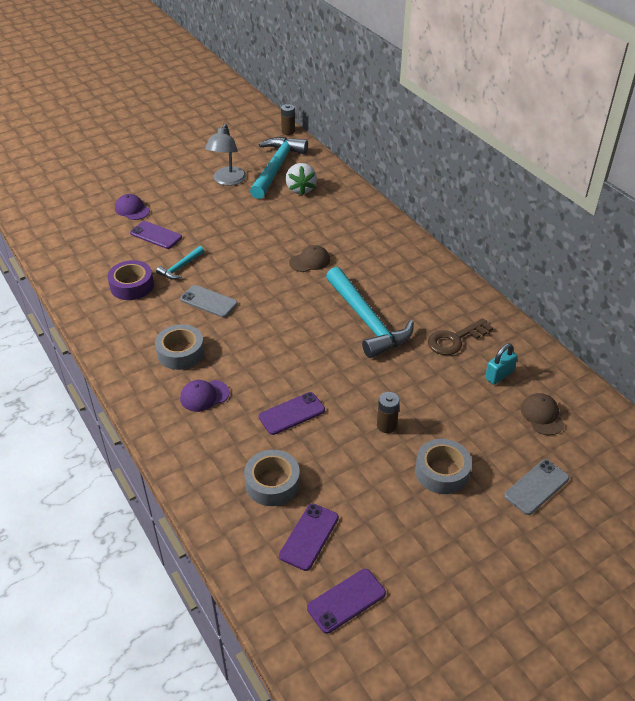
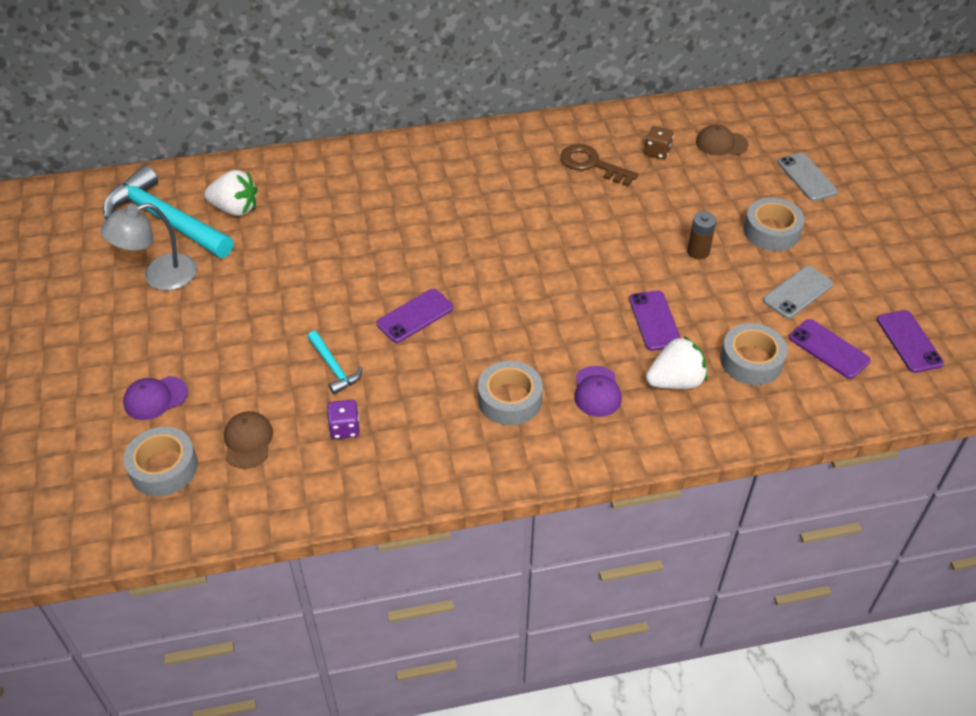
camera: 70 degrees left, 5 degrees up
(82, 228) = (163, 468): none -> grey tape
(132, 286) = (344, 428): purple tape -> purple dice
(156, 235) = (241, 381): purple phone -> purple phone (415, 316)
(208, 301) = (423, 352): grey phone -> grey phone (798, 292)
(227, 181) = (159, 276): grey lamp -> grey lamp turned 120 degrees clockwise
(231, 438) = (675, 381): none -> white strawberry
(288, 131) = (82, 185): brown battery -> none
(310, 261) = (395, 239): brown cap -> brown cap (248, 441)
(366, 320) = (530, 221): turquoise hammer -> none
(455, 339) = (592, 164): brown key -> brown key turned 135 degrees clockwise
(499, 375) = (657, 152): turquoise padlock -> brown dice

